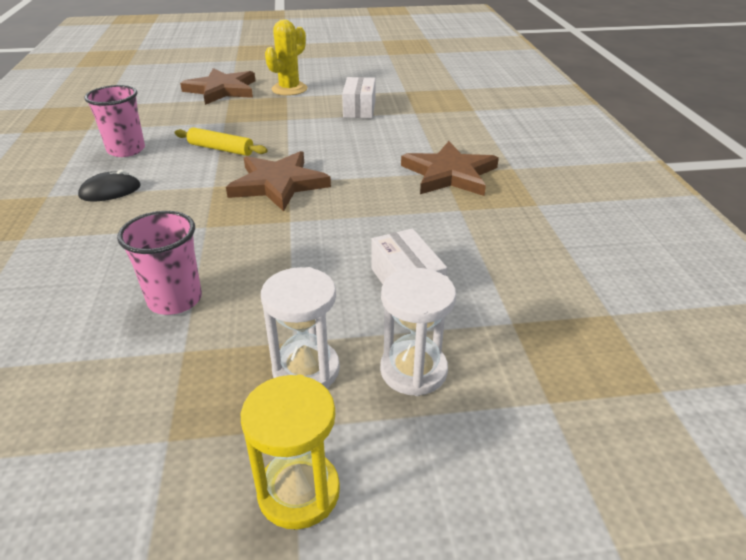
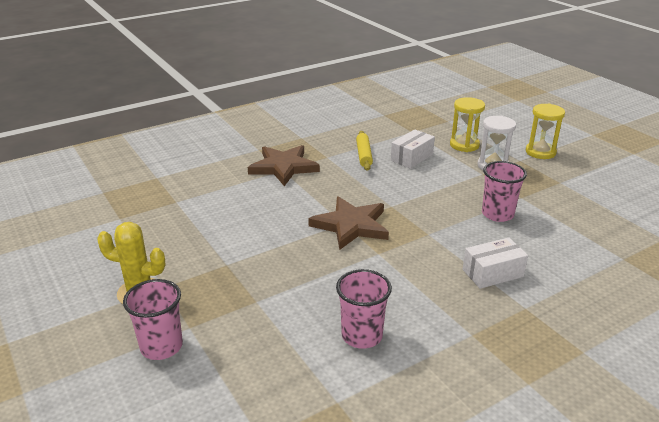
camera: 115 degrees left, 5 degrees down
(110, 191) = (432, 301): black mouse -> none
(221, 149) = (316, 276): yellow rolling pin -> yellow rolling pin (364, 155)
(222, 90) = (161, 346): brown star -> pink cup
(359, 109) = (181, 231): white box -> white box (492, 273)
(413, 370) = (464, 145): white hourglass -> yellow hourglass

